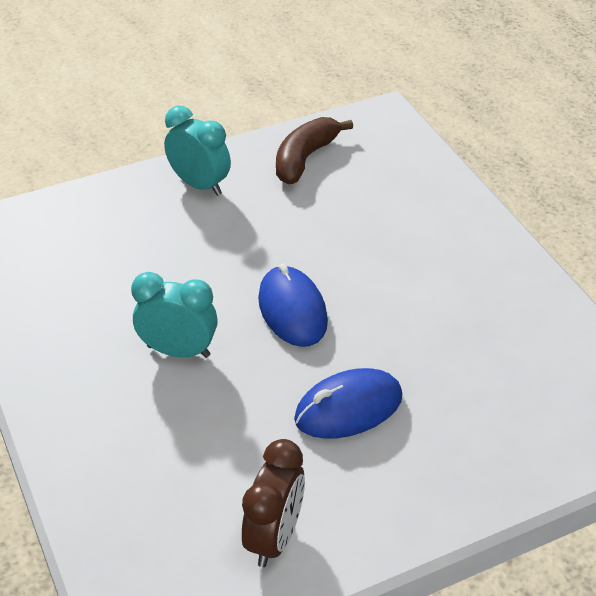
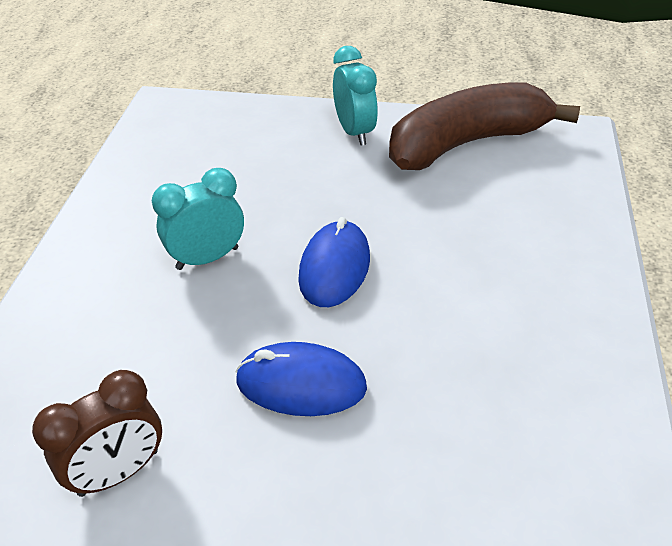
camera: 35 degrees right, 0 degrees up
(178, 351) = (207, 258): turquoise clock -> turquoise clock turned 75 degrees counterclockwise
(305, 158) = (466, 143): brown banana -> brown banana, size x1.72

